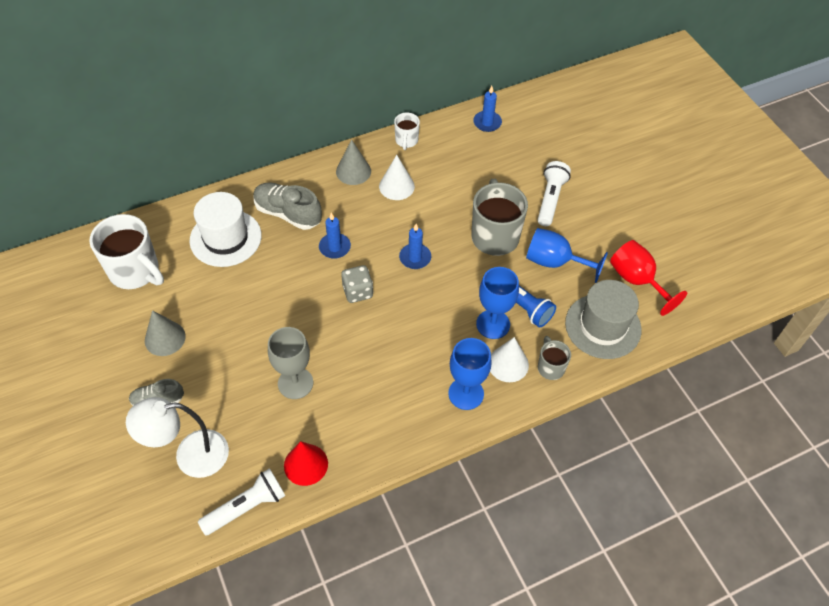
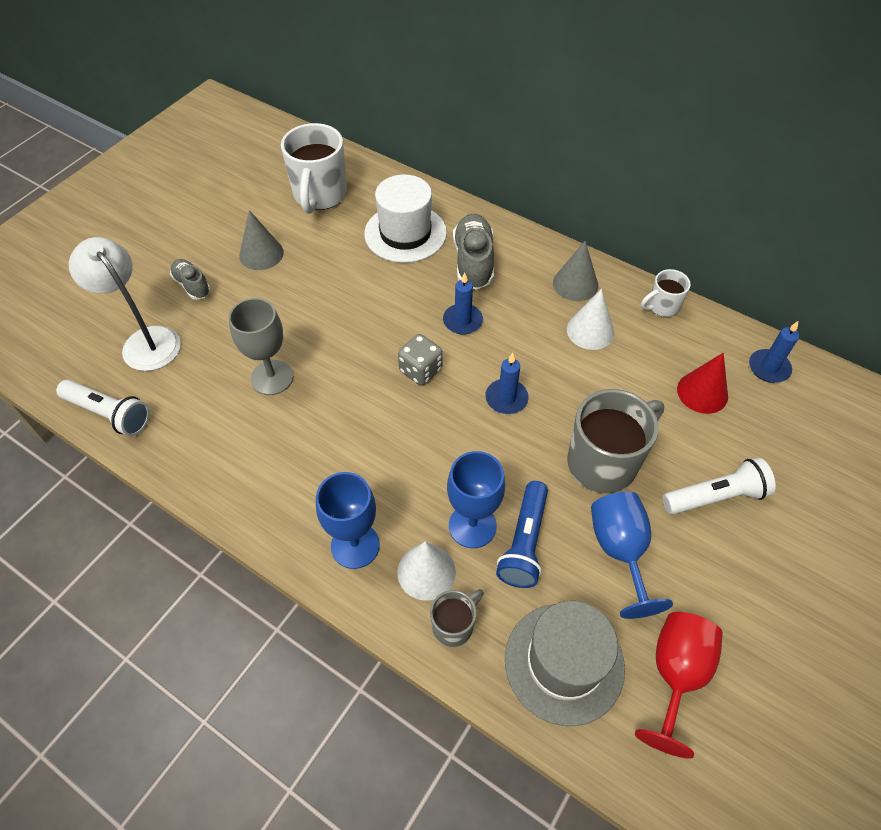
camera: 60 degrees right, 0 degrees up
(306, 464) = (181, 437): red cone -> red cone (702, 392)

